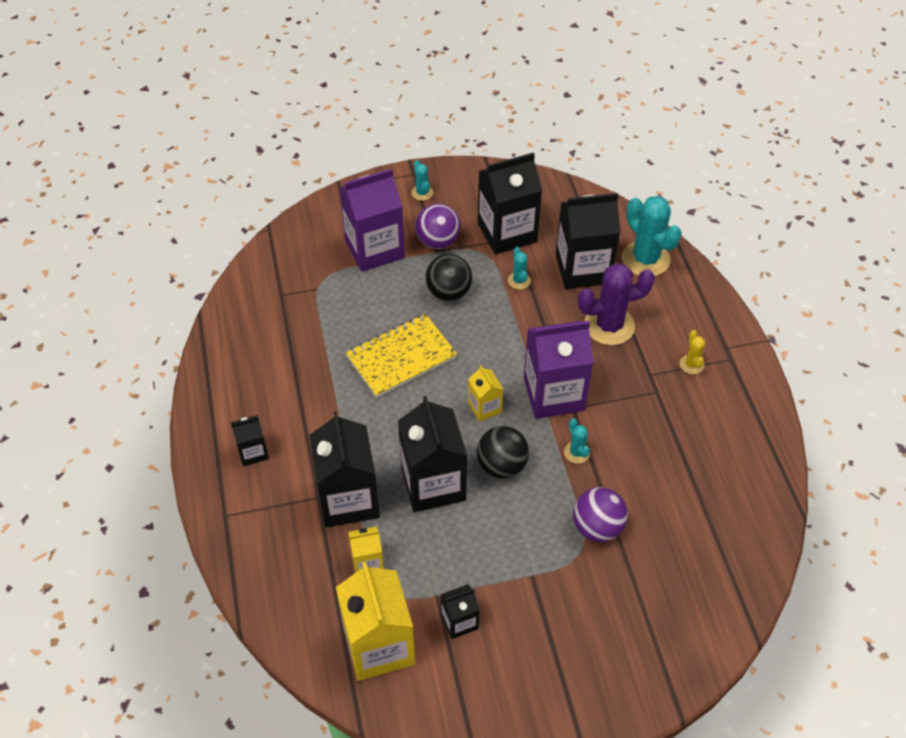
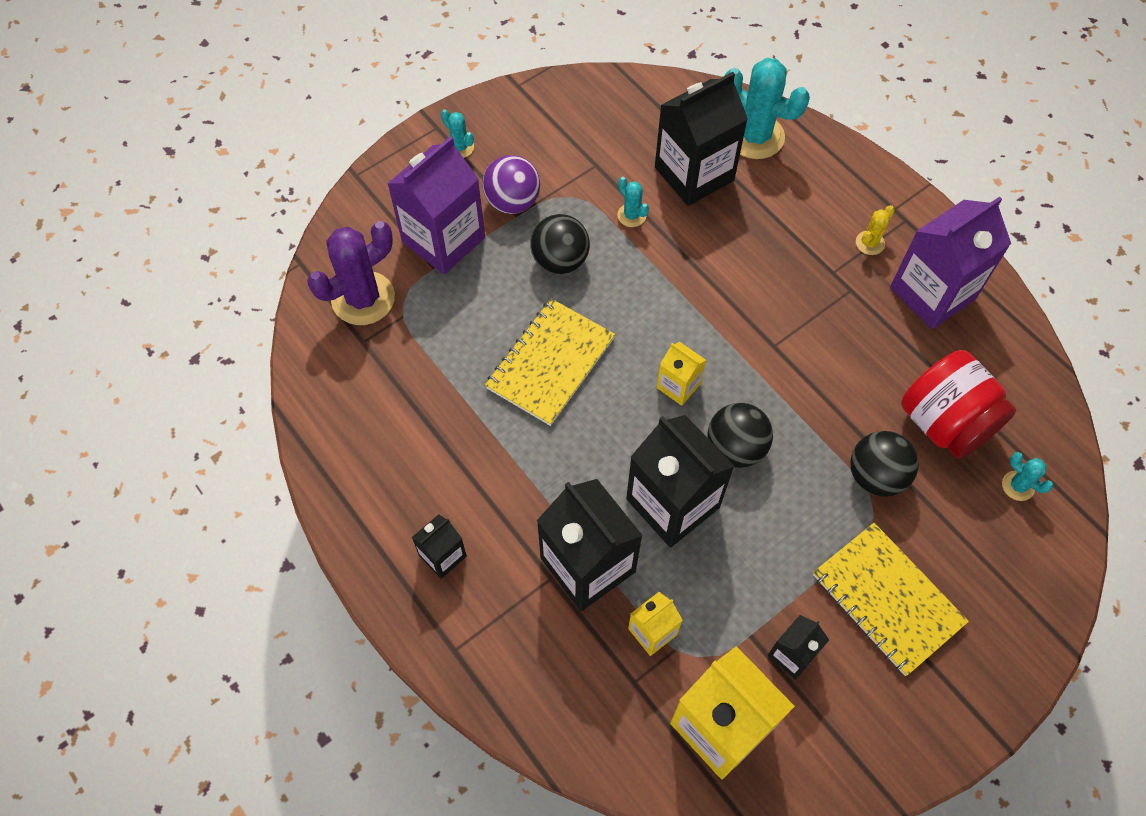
camera: 25 degrees left, 10 degrees up
(507, 232) = (585, 161): black carton -> none
(554, 394) = (745, 338): purple carton -> purple carton (932, 293)
(554, 615) = (887, 599): none -> yellow notebook
(576, 452) = (807, 397): turquoise cactus -> turquoise cactus (1018, 486)
(597, 527) = (876, 476): purple ball -> black ball
(609, 326) = (759, 231): purple cactus -> purple cactus (363, 298)
(675, 512) = (945, 422): none -> red jar
(691, 364) = (870, 243): yellow cactus -> yellow cactus turned 75 degrees clockwise

